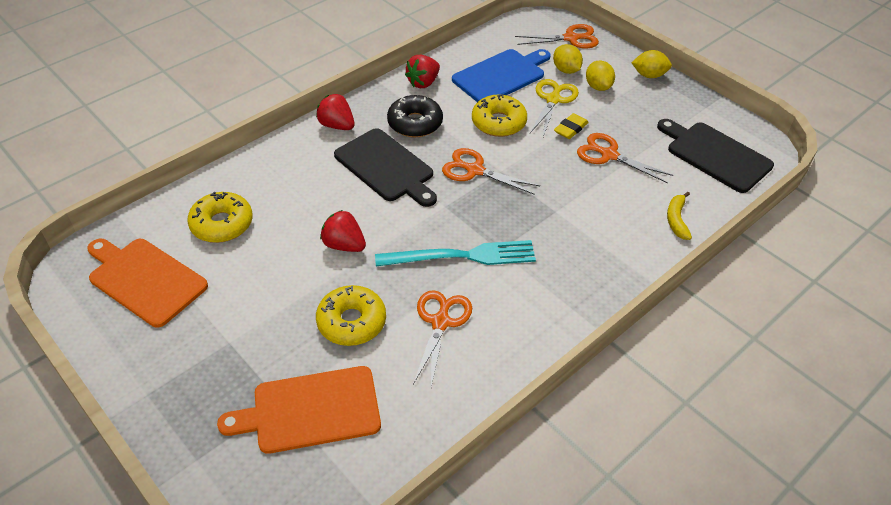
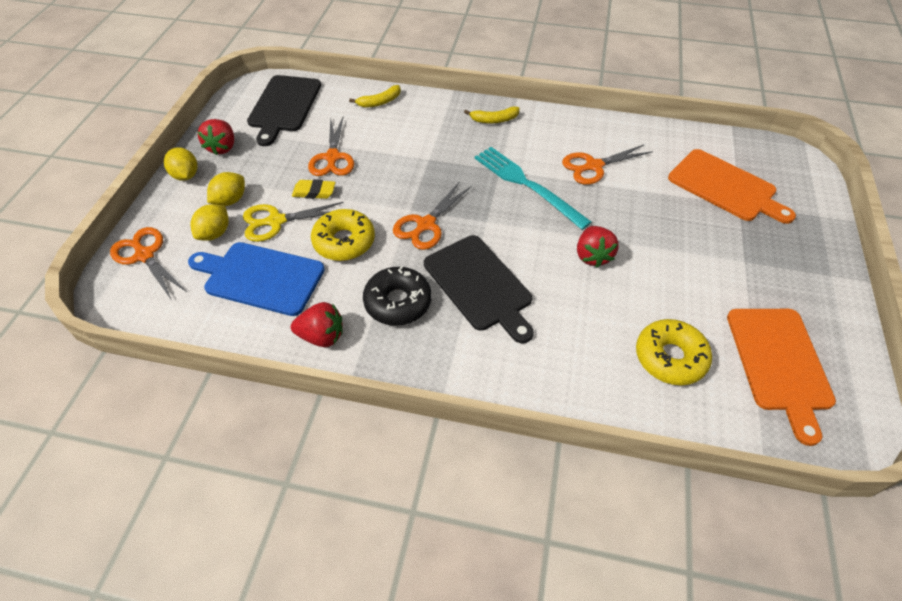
camera: 125 degrees left, 5 degrees up
(337, 125) = (458, 366): red strawberry -> red strawberry (222, 147)
(351, 322) = (647, 208): yellow donut -> none
(386, 167) = (480, 285): black cutting board -> black cutting board turned 135 degrees clockwise
(475, 170) = (426, 224): orange scissors -> orange scissors turned 45 degrees clockwise
(578, 290) = (494, 120): none -> yellow banana

